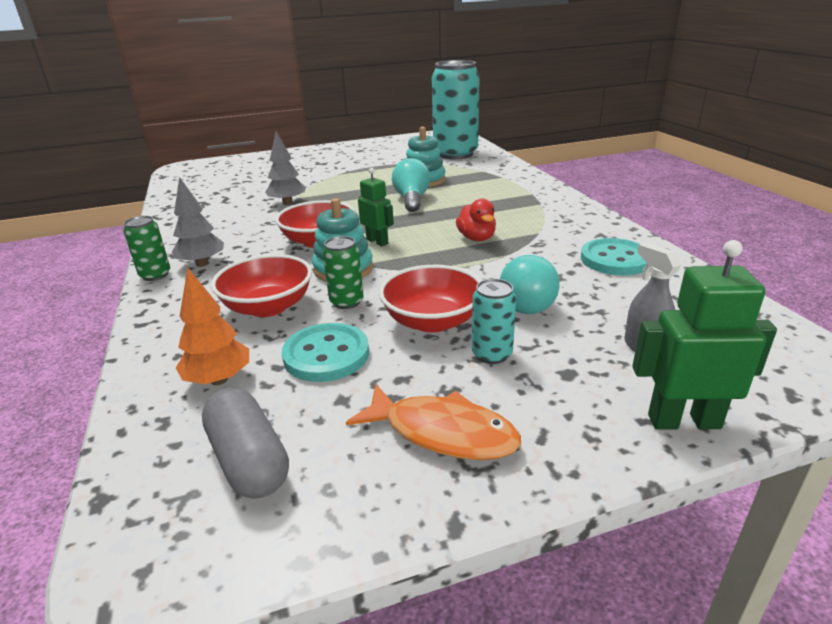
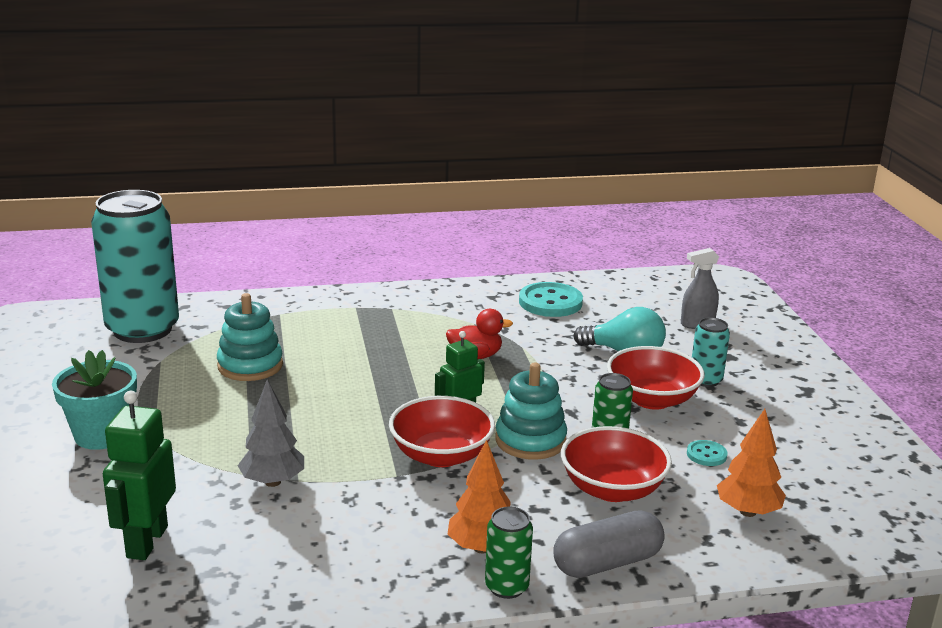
camera: 85 degrees left, 5 degrees down
(202, 264) = (481, 548): grey tree -> orange tree
(249, 460) = (846, 490): grey capsule -> grey capsule (607, 563)
(326, 355) = (706, 454): turquoise button -> turquoise button, size x0.50
(335, 166) = (102, 435): none -> turquoise flower pot
(412, 199) = (326, 381): turquoise light bulb -> none
(442, 432) = (803, 411): orange fish -> none
(683, 421) = (779, 332): green robot -> green robot (146, 542)

